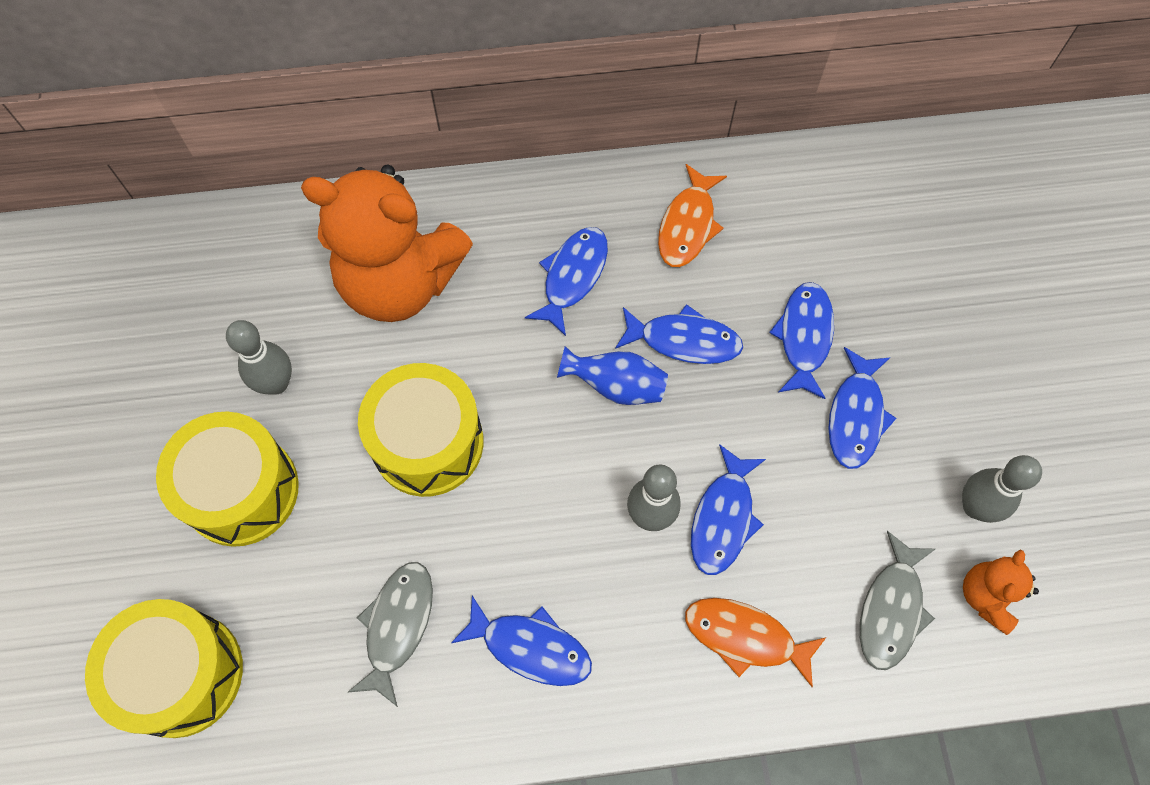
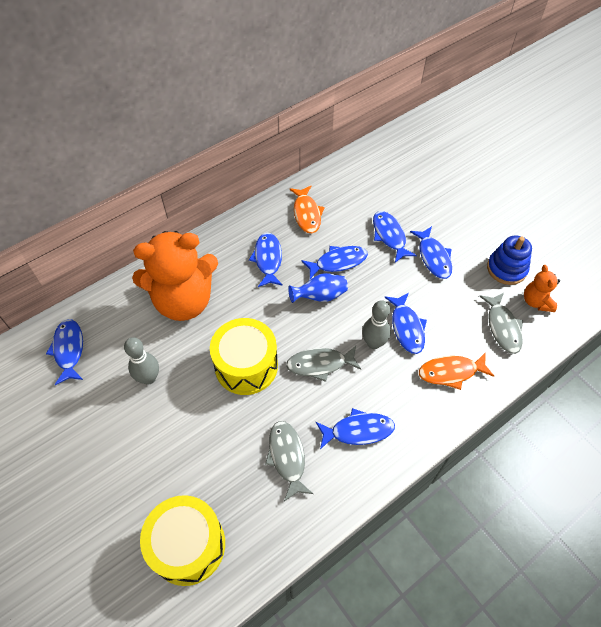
camera: 30 degrees left, 10 degrees down
(192, 276) = (69, 350): none -> blue fish
(241, 490) = (163, 438): yellow drum -> none
(541, 503) = (320, 364): none -> grey fish
(975, 507) = (506, 269): grey bowling pin -> blue stacking toy

